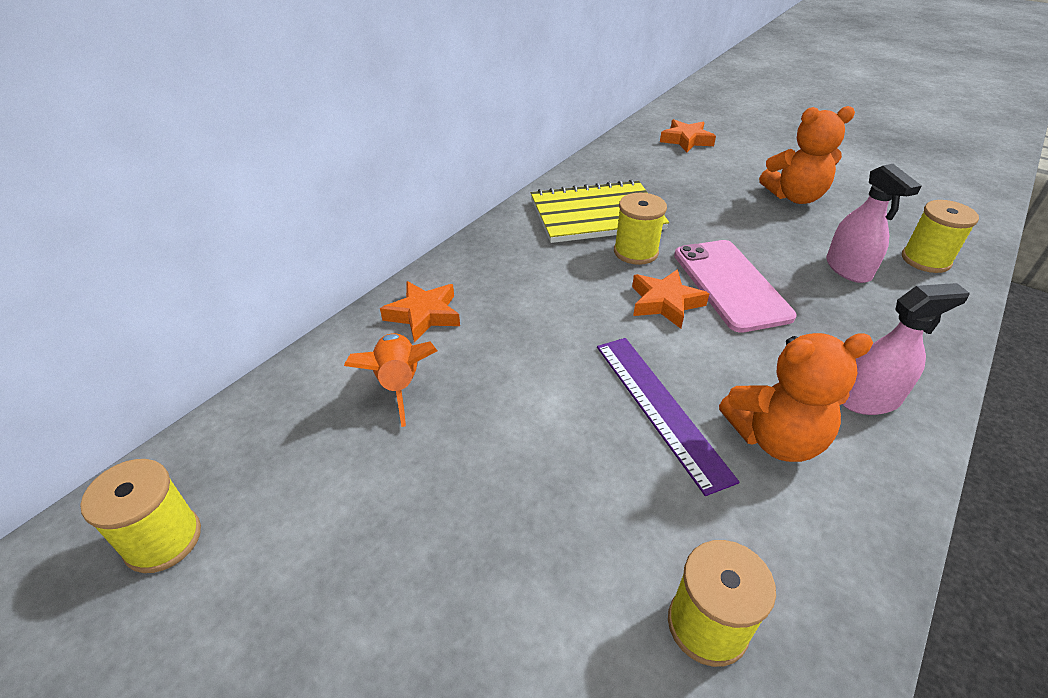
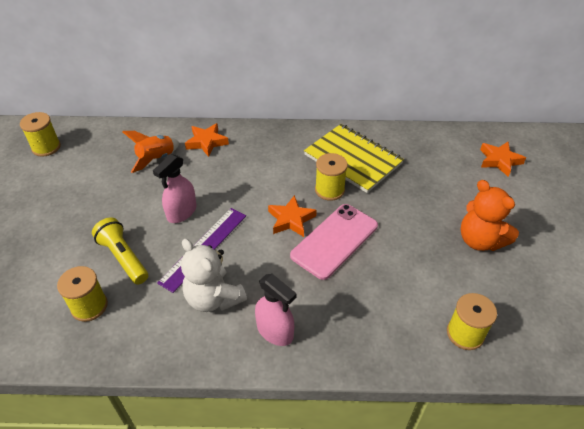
camera: 55 degrees right, 5 degrees up
(612, 521) = (123, 258): none -> yellow flashlight
(775, 438) = (213, 298): orange teddy bear -> white teddy bear
(848, 269) = (408, 292): pink spray bottle -> pink spray bottle (181, 212)

